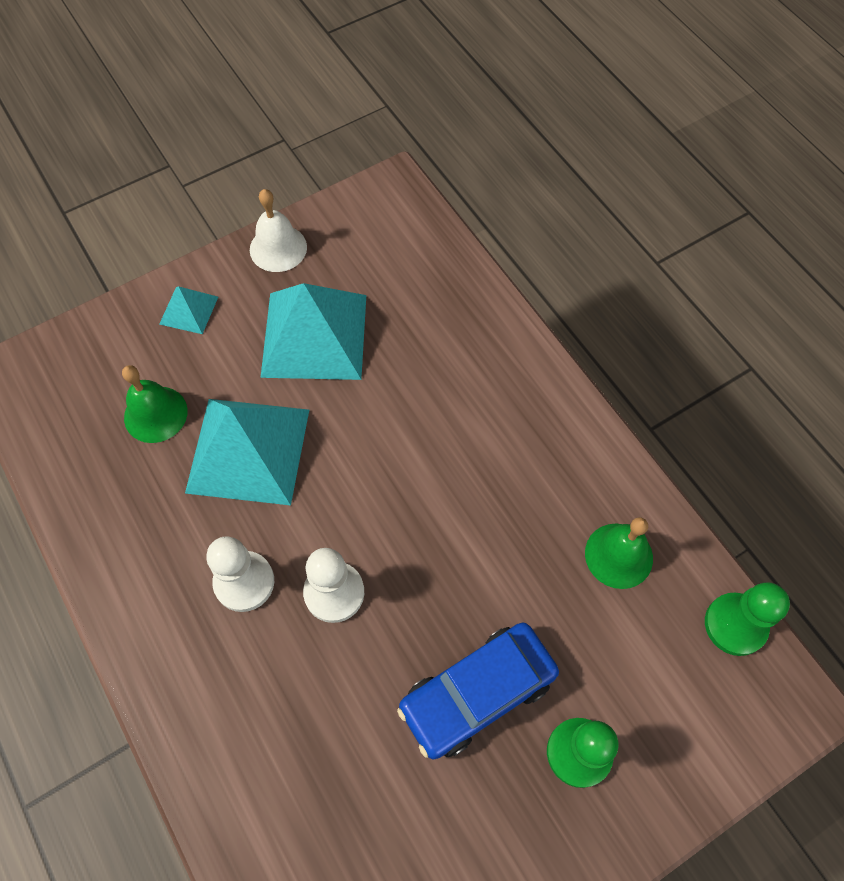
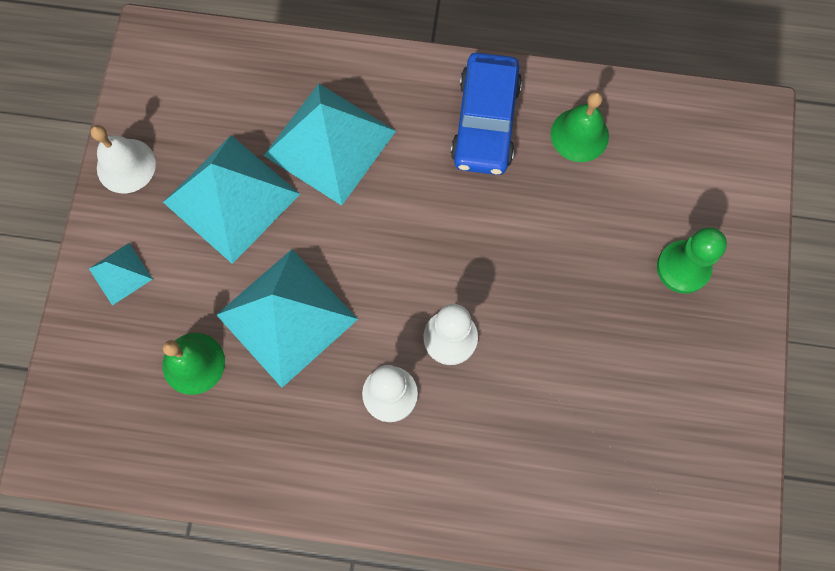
camera: 50 degrees left, 10 degrees up
(424, 367) = (329, 143): none -> turquoise pyramid
(477, 693) = (596, 299): blue car -> blue car (485, 122)
(735, 625) = (681, 106): green pawn -> none

